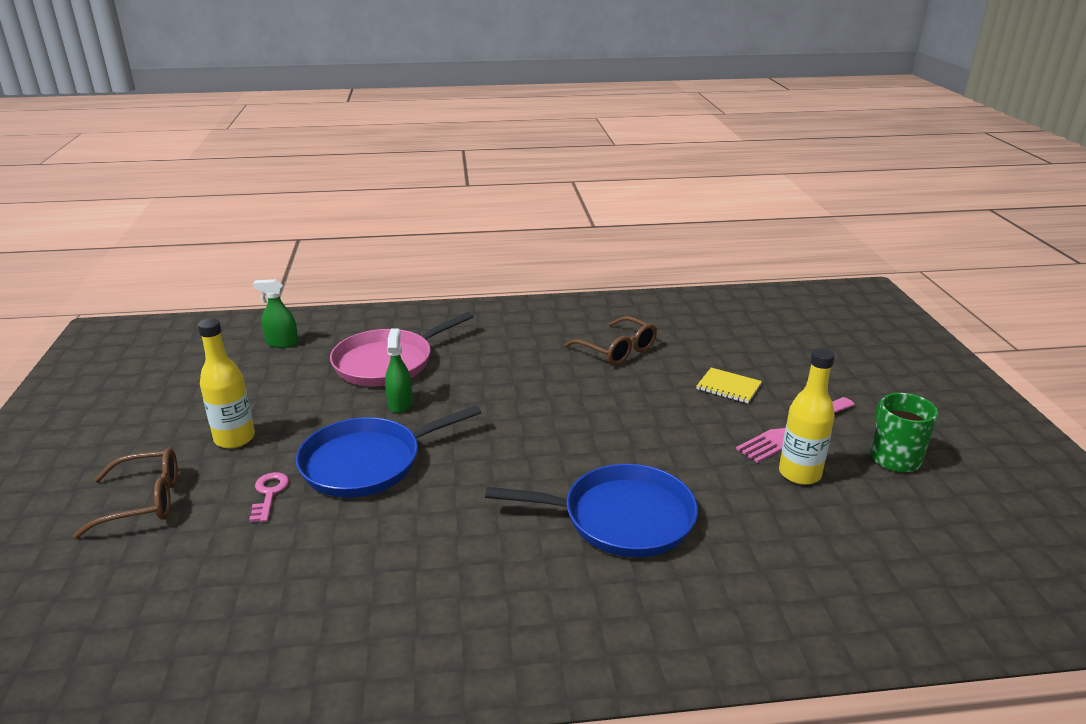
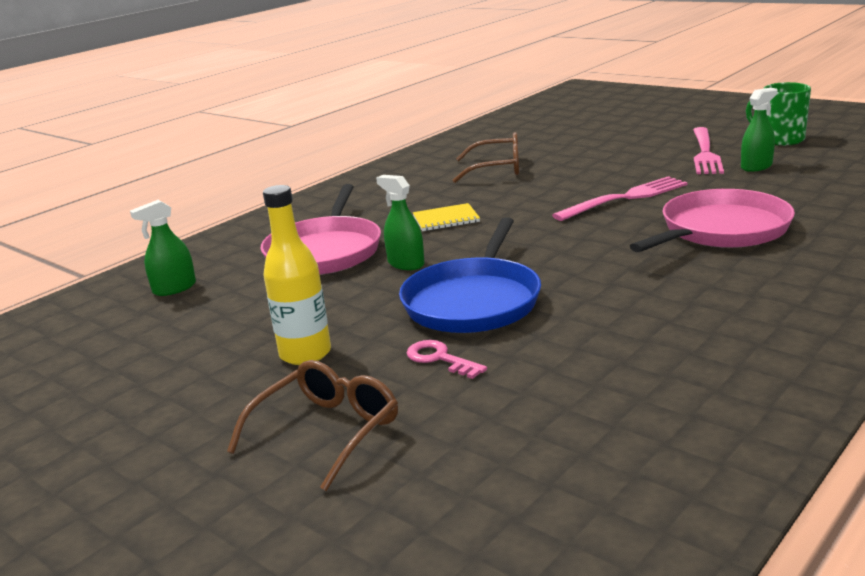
camera: 40 degrees left, 5 degrees down
(621, 518) = (720, 230): blue pan -> pink pan
(632, 438) = (625, 198): none -> pink fork
(728, 387) = (617, 153): yellow notebook -> yellow notebook (446, 219)
(799, 474) = (756, 166): yellow bottle -> green spray bottle

